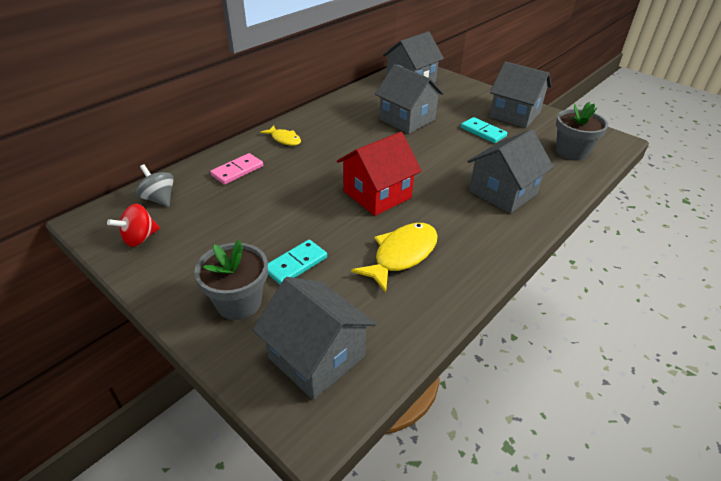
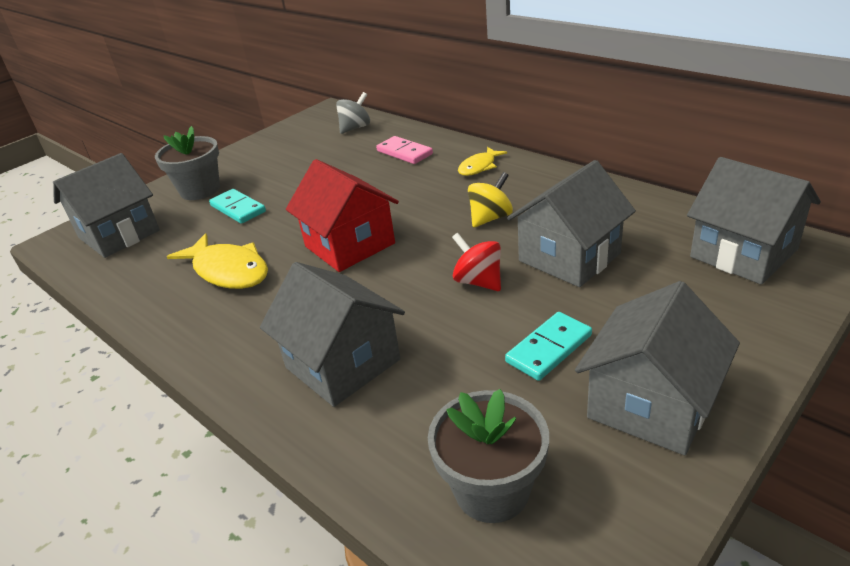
camera: 95 degrees right, 5 degrees down
(139, 238) = (298, 134): red spinning top -> red spinning top (478, 281)
(358, 139) = (490, 218): none -> yellow spinning top

